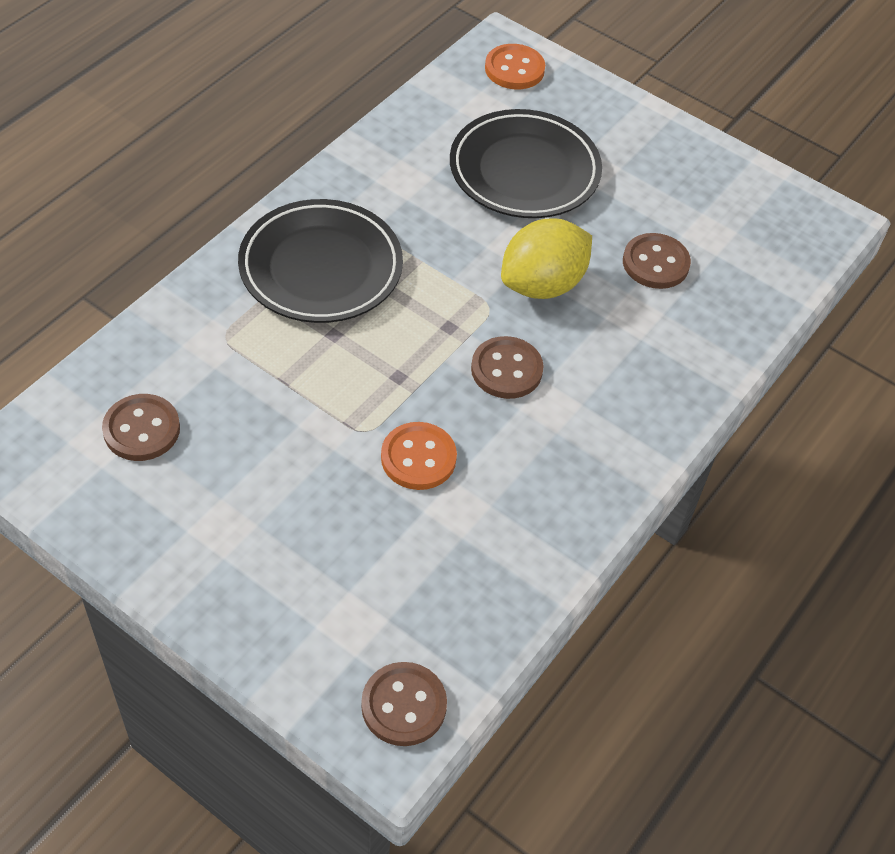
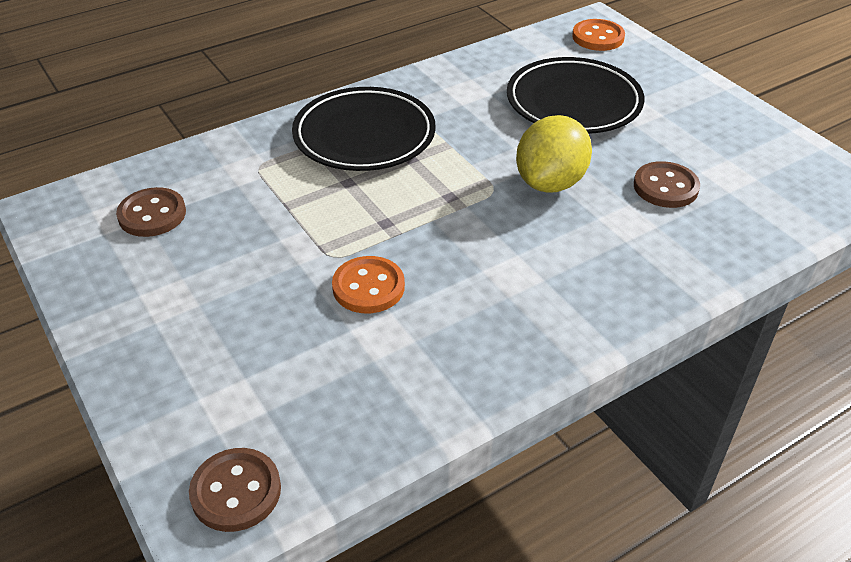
camera: 25 degrees right, 10 degrees down
(506, 370) = (485, 238): brown button -> none
(542, 284) = (550, 182): yellow lemon -> yellow lemon turned 45 degrees counterclockwise

